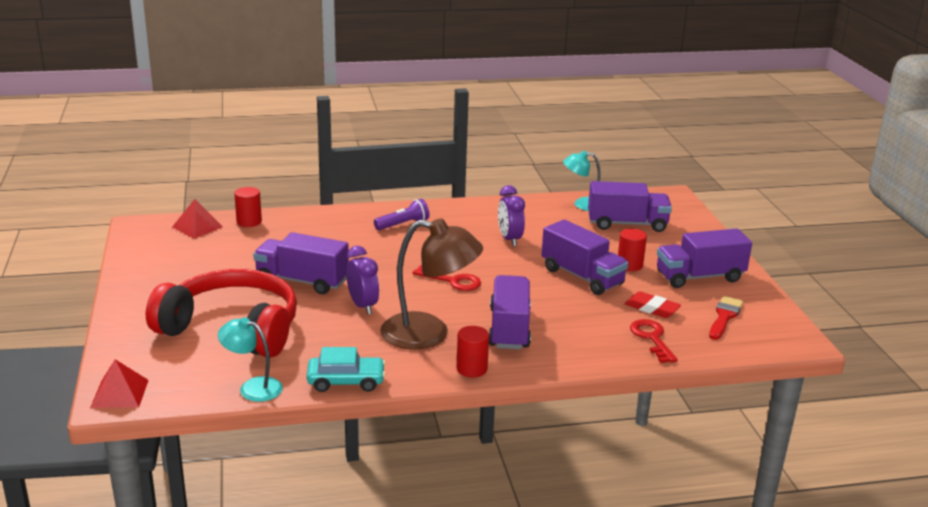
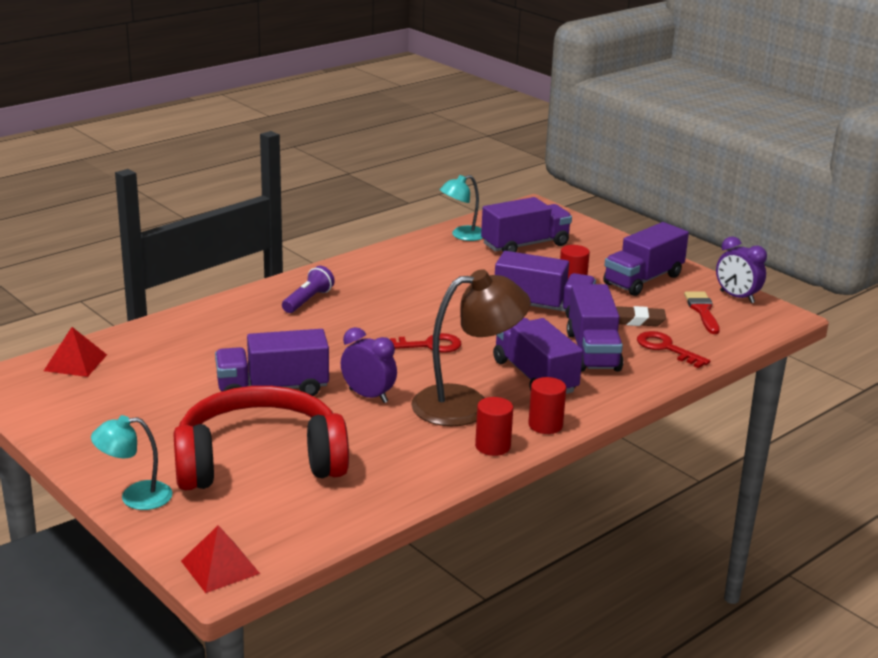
camera: 30 degrees left, 0 degrees up
(249, 222) = (131, 341): red cylinder -> red cylinder (492, 446)
(252, 387) = (357, 512): turquoise lamp -> turquoise lamp (135, 497)
(346, 381) = (443, 475): turquoise car -> none
(509, 239) = (433, 288): purple clock -> purple clock (737, 297)
(582, 323) = (592, 351): none -> purple truck
(652, 308) = (636, 320): red eraser -> brown eraser

